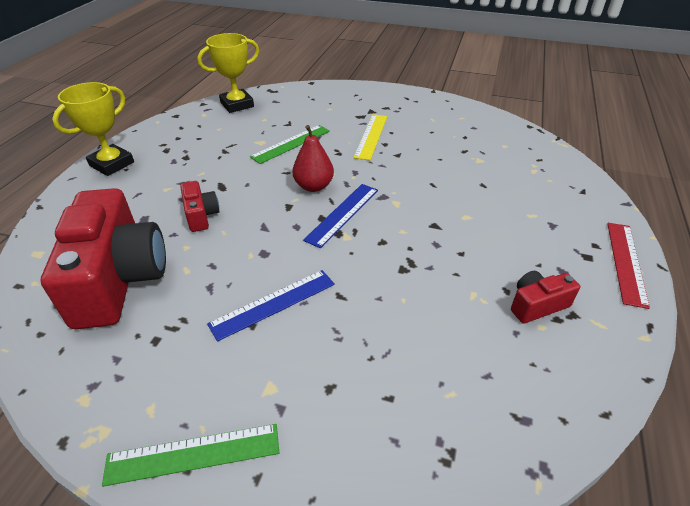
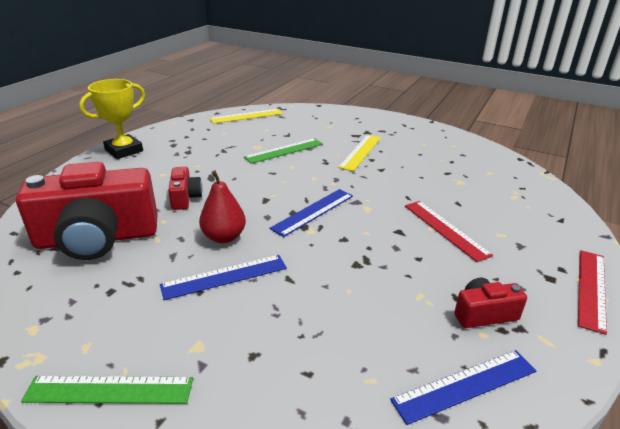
camera: 10 degrees right, 10 degrees down
(119, 278) = (97, 238): red camera -> red camera turned 75 degrees clockwise
(237, 104) = (246, 116): yellow trophy -> yellow ruler
(313, 186) = (293, 186): red pear -> red pear (224, 237)
(478, 217) = (445, 229): none -> red ruler
(538, 383) = (465, 385): none -> blue ruler

